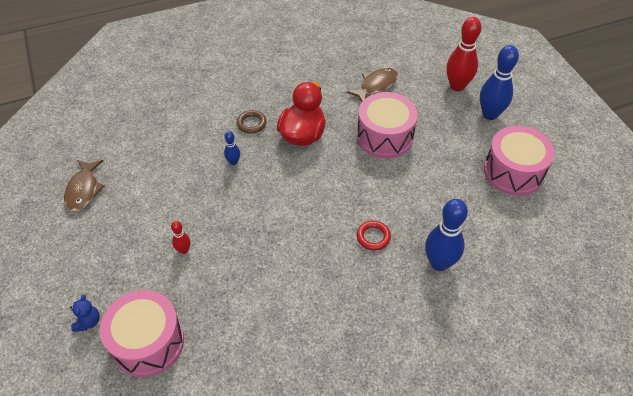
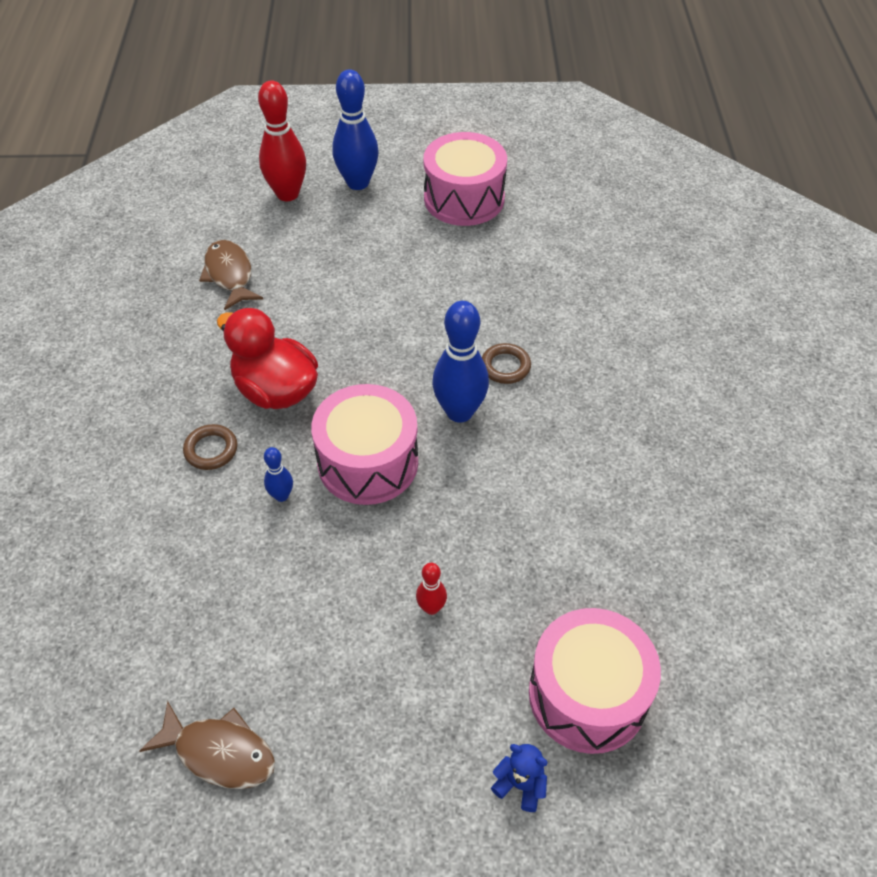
camera: 70 degrees left, 0 degrees up
(373, 237) = (505, 366): red ring -> brown ring
(384, 137) = (336, 298): pink drum -> pink drum (368, 462)
(439, 263) = (572, 315): blue bowling pin -> blue bowling pin (459, 412)

